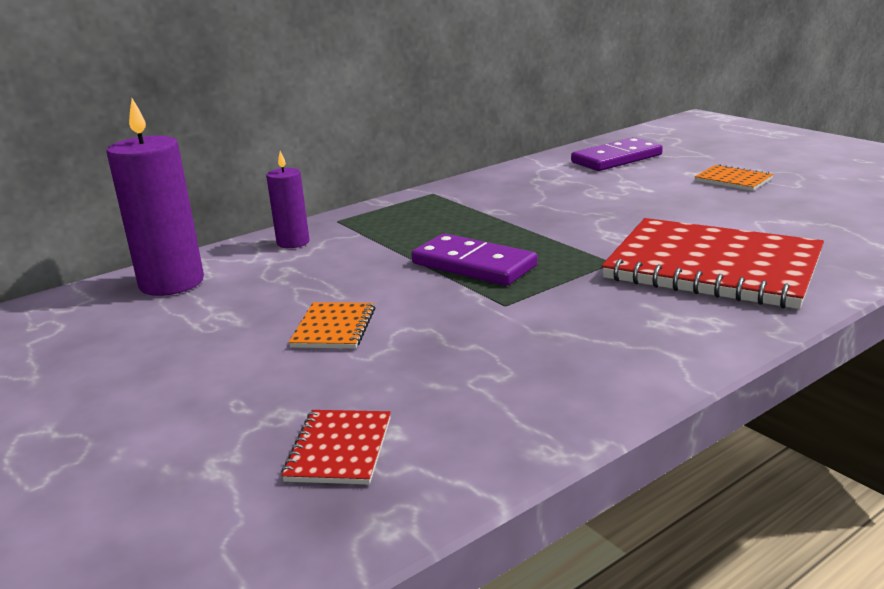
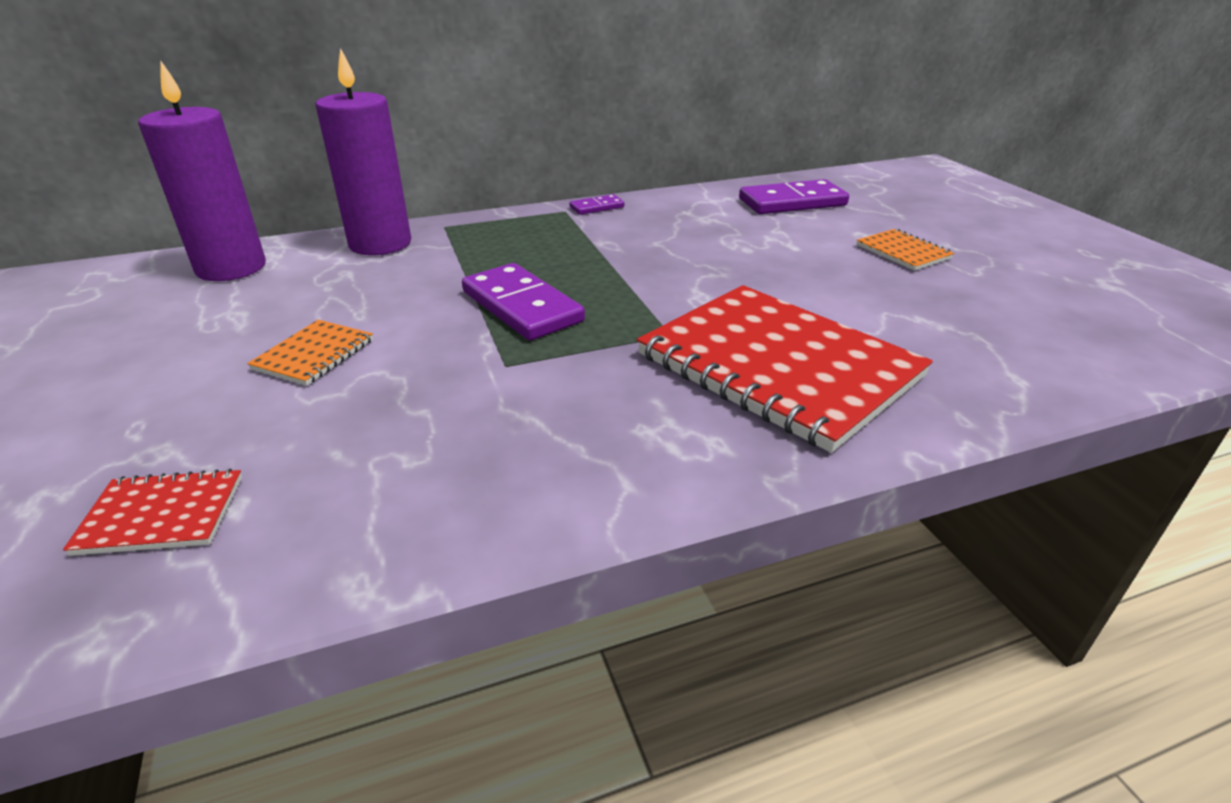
camera: 15 degrees right, 10 degrees up
(293, 242) = (380, 244): purple candle -> purple candle, size x1.77
(339, 449) = (161, 514): red notebook -> red notebook turned 60 degrees clockwise
(457, 186) = (597, 207): none -> purple domino

